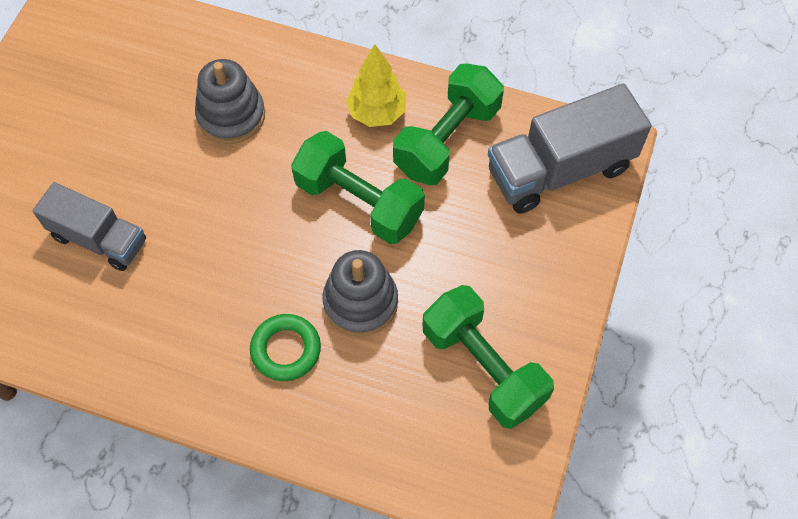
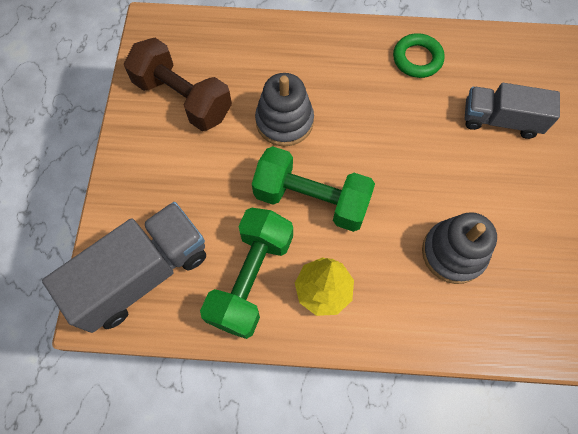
camera: 165 degrees right, 5 degrees up
(286, 350) = (327, 78): green ring -> green ring (417, 59)
(483, 367) = (183, 98): green dumbbell -> brown dumbbell

